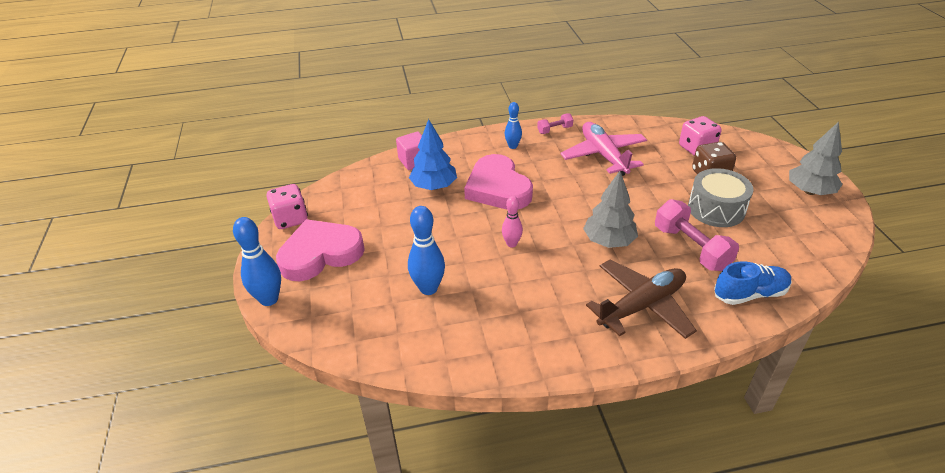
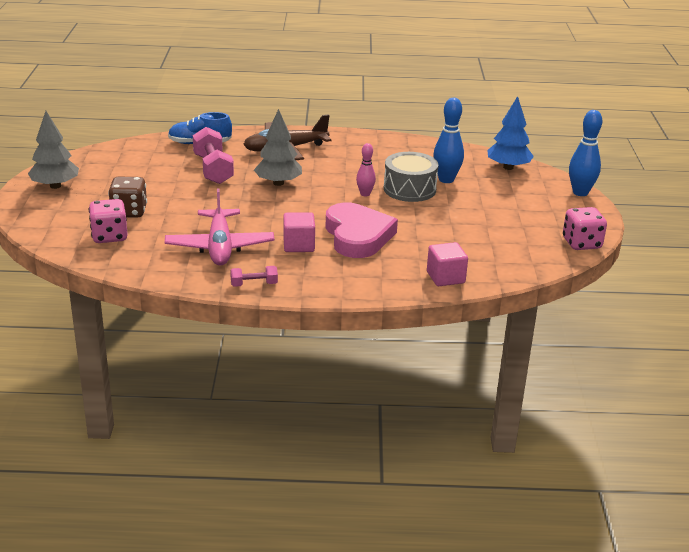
camera: 170 degrees left, 10 degrees down
(320, 254) = (543, 213): pink heart -> none
(434, 186) = (426, 248): blue tree -> blue tree (508, 167)
(513, 146) = (319, 274): blue bowling pin -> none
(542, 169) = (298, 245): none -> pink cube
(716, 209) = (159, 188): grey drum -> grey drum (409, 189)

